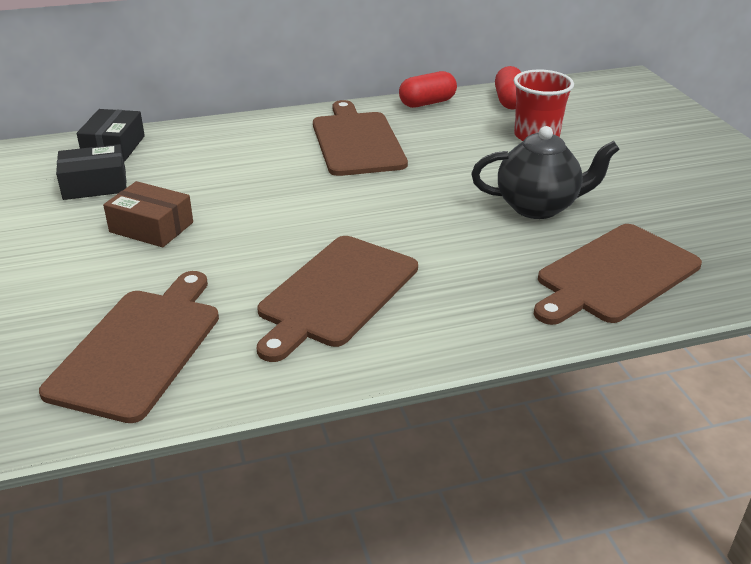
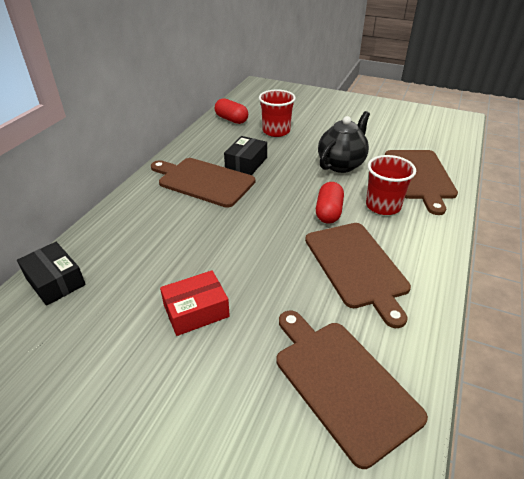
camera: 50 degrees left, 5 degrees up
(95, 184) = (97, 315): black box -> black box (246, 163)
(151, 227) = (196, 311): brown box -> red box
(427, 103) = (196, 140): red capsule -> red capsule (328, 212)
(490, 270) = (383, 206): none -> red cup

